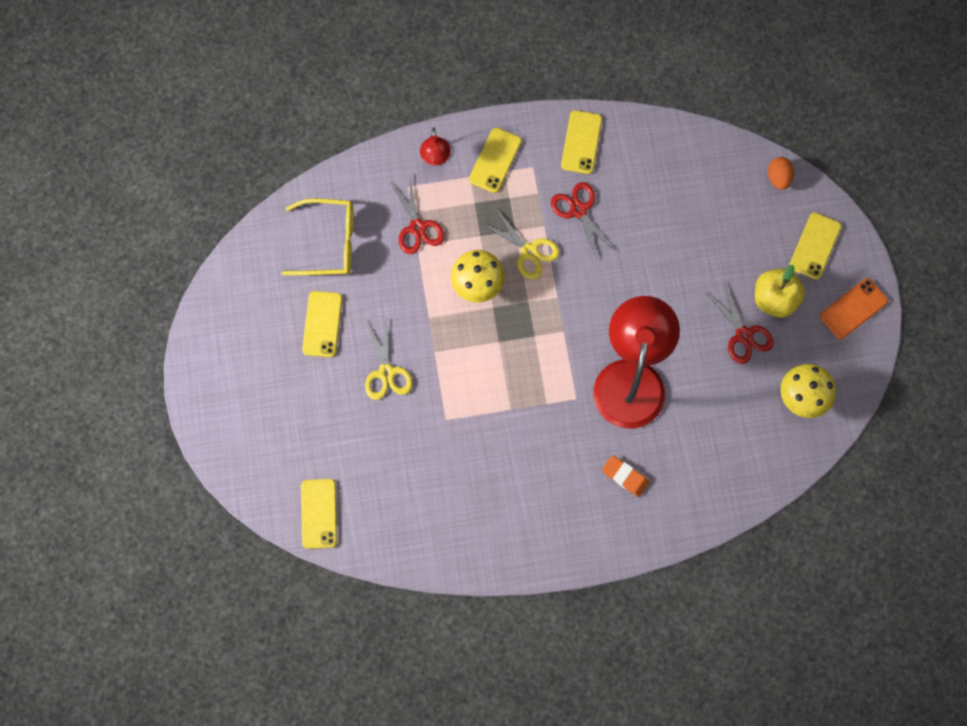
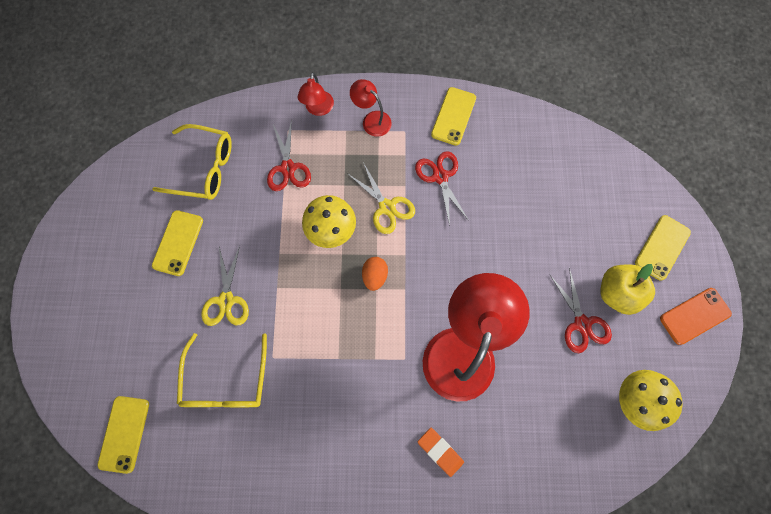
camera: 10 degrees right, 0 degrees up
(405, 449) = (226, 381): none -> yellow glasses
(495, 160) = (372, 120): yellow phone -> red lamp
(778, 178) = (633, 177): orange egg -> orange egg (375, 276)

